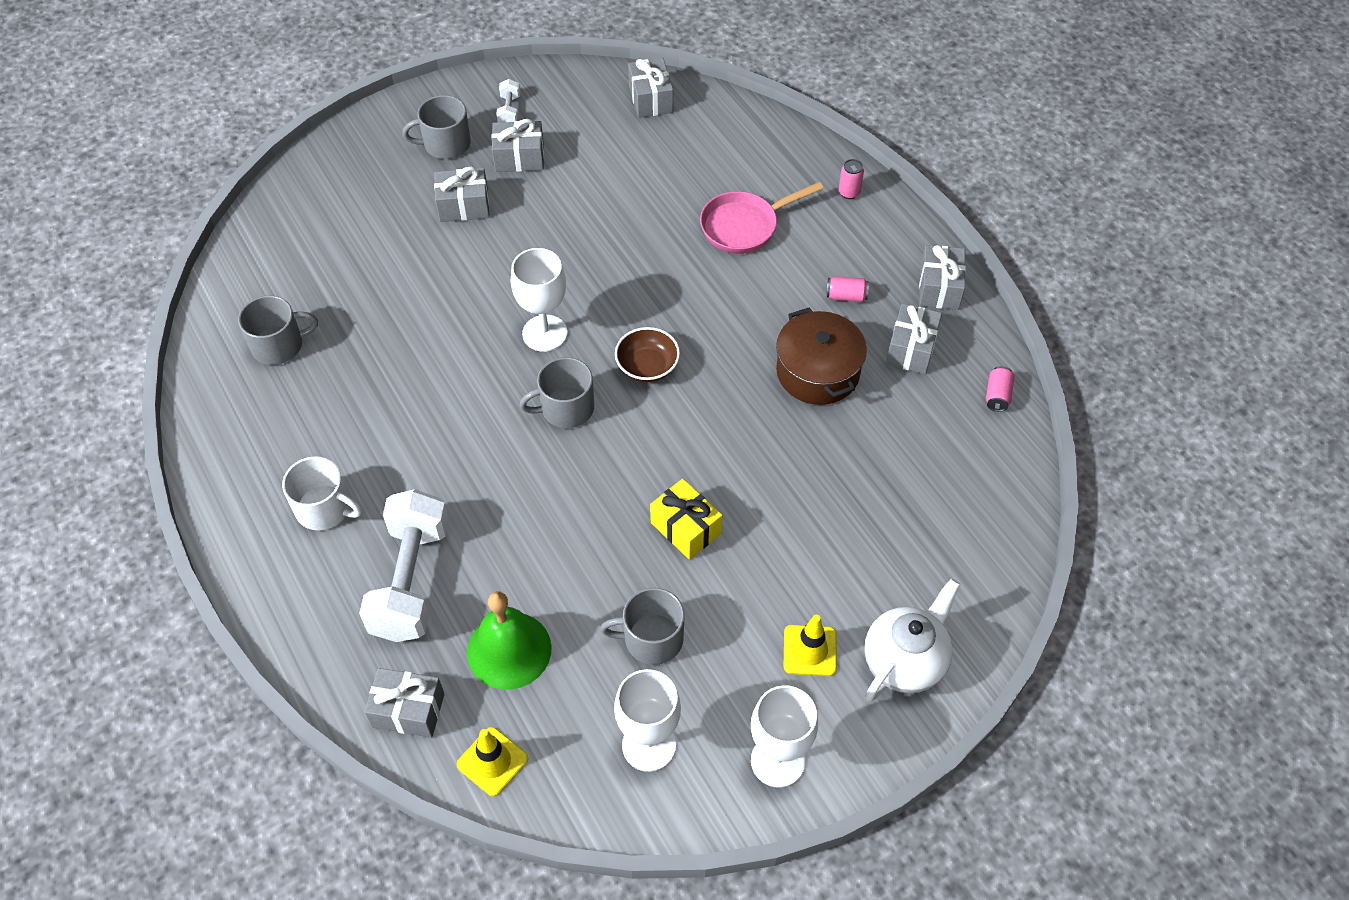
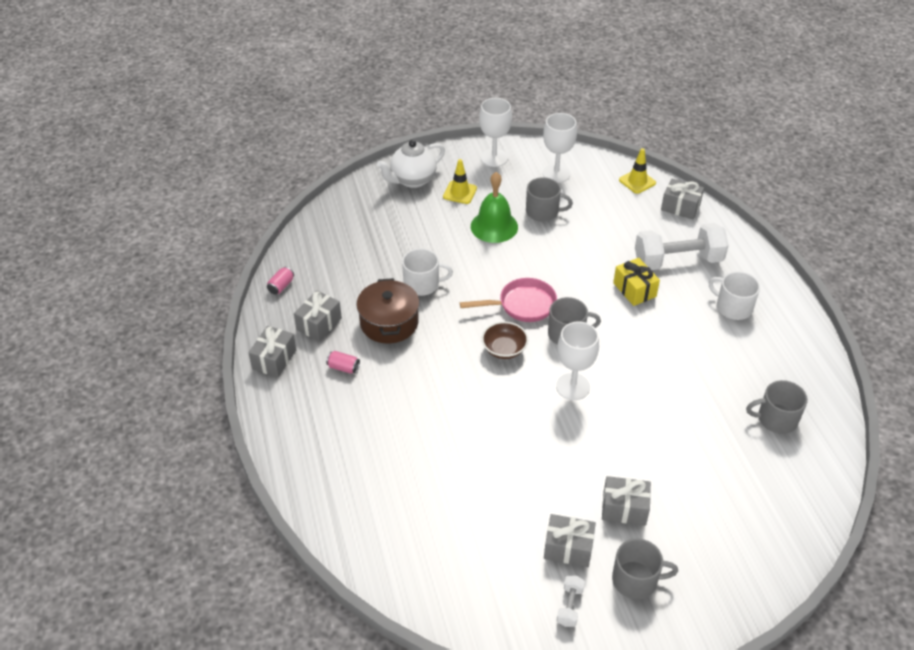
camera: 165 degrees left, 10 degrees down
(410, 580) = (678, 261): white dumbbell -> white dumbbell turned 60 degrees clockwise
(509, 650) = (623, 221): green bell -> green bell (494, 226)
(651, 99) = (429, 587): grey gift -> none
(686, 528) = (508, 255): yellow gift -> yellow gift (634, 290)
(744, 226) = (394, 438): pink pan -> pink pan (522, 305)
(797, 444) = (422, 284): none -> white mug
(849, 192) = (297, 449): pink can -> none

